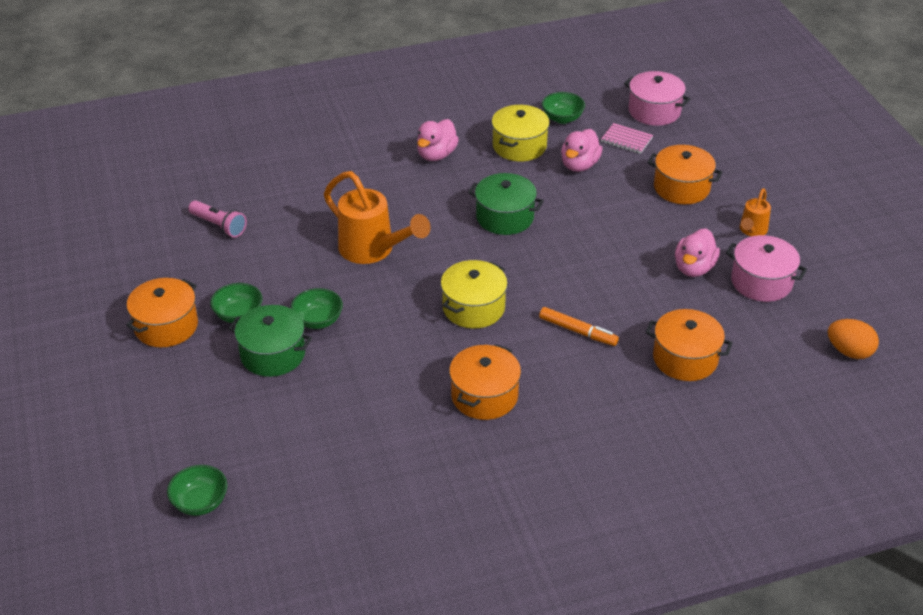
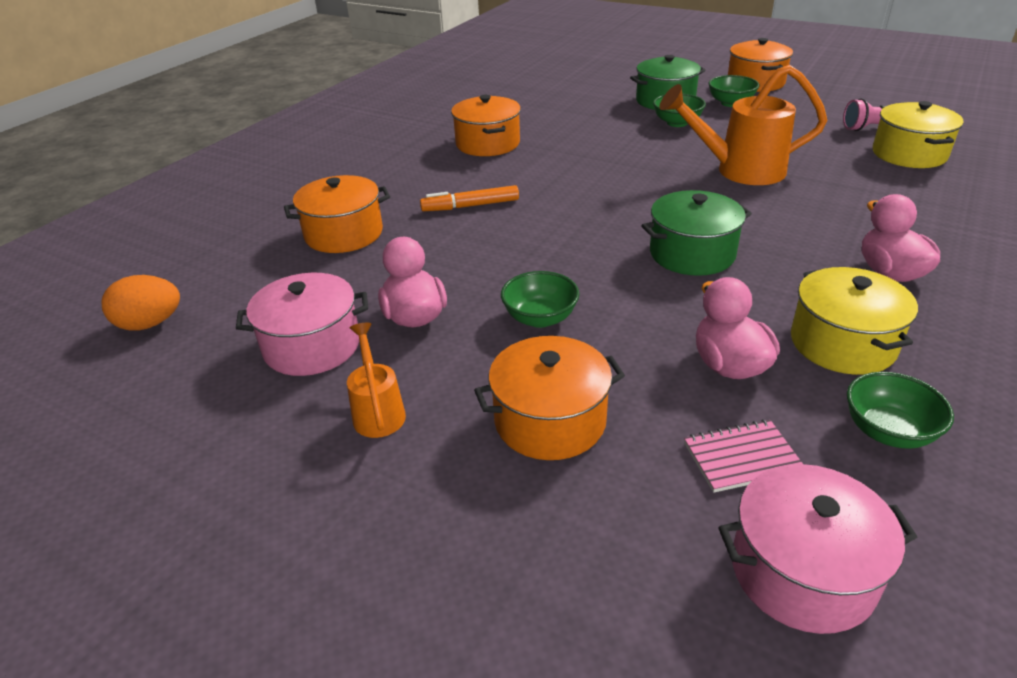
camera: 140 degrees right, 5 degrees down
(200, 502) = (573, 56): green bowl -> green bowl (540, 318)
(473, 308) = (584, 179): yellow pot -> yellow pot (909, 154)

